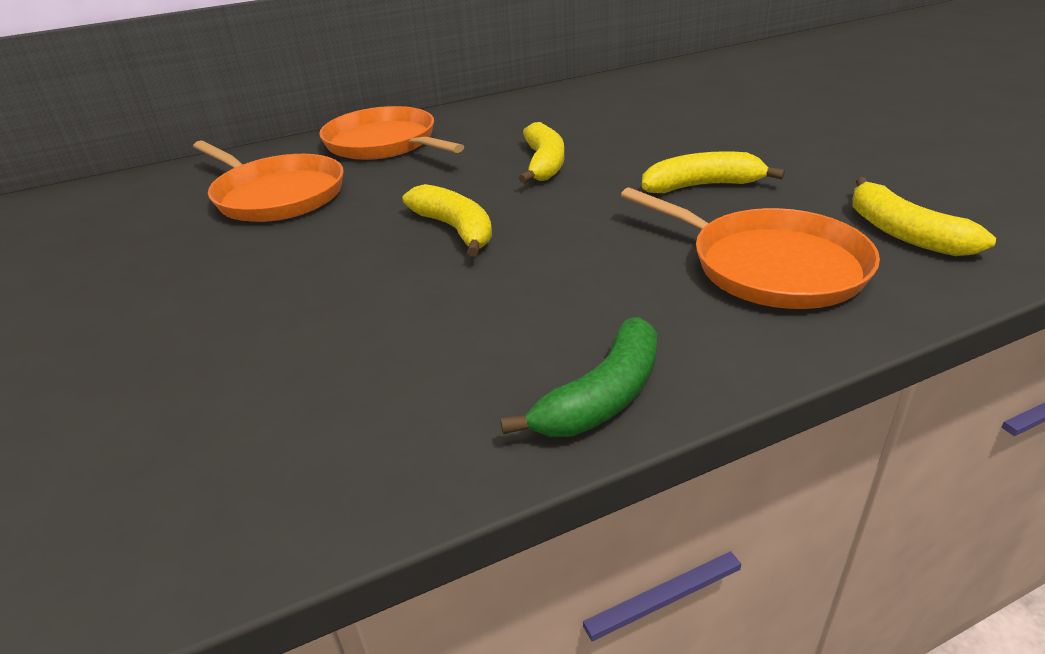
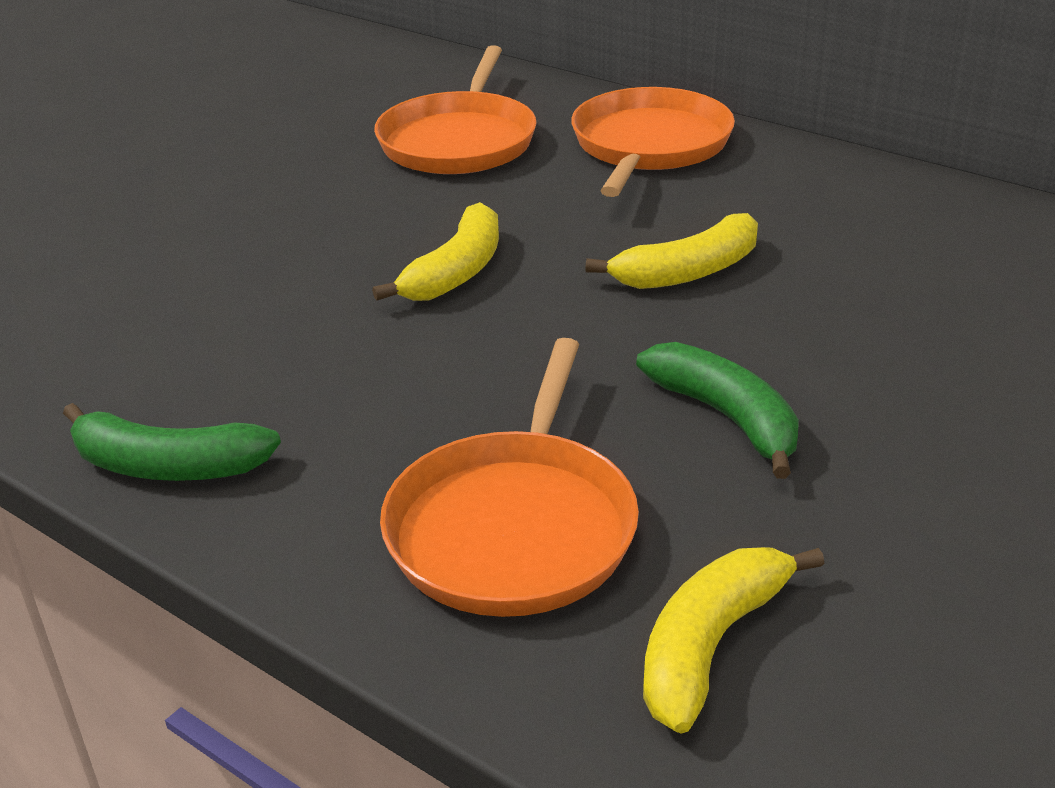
camera: 60 degrees right, 0 degrees up
(702, 186) = (727, 417): yellow banana -> green banana

